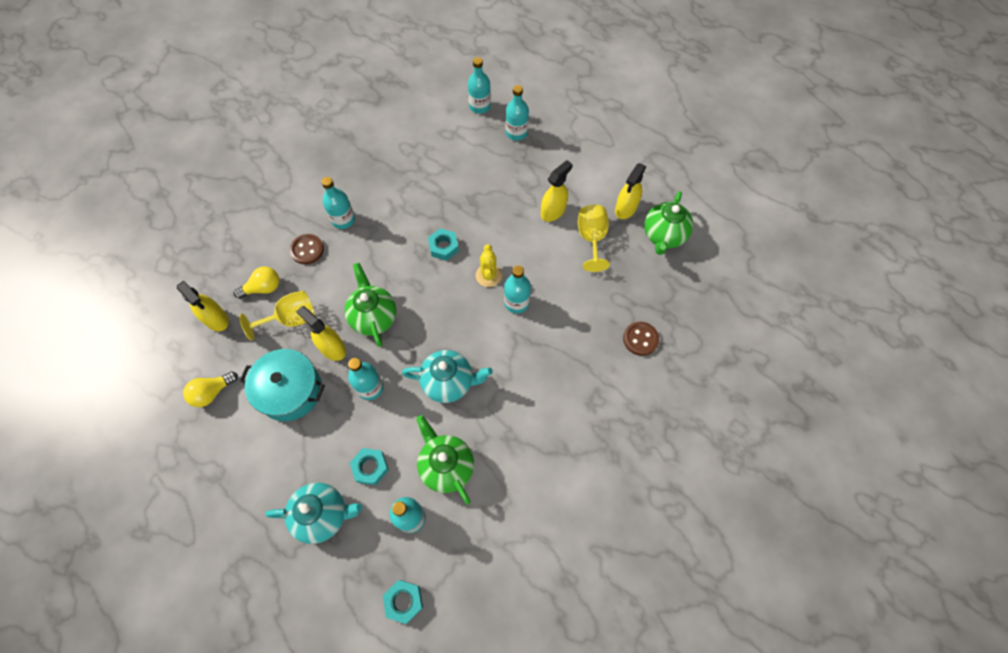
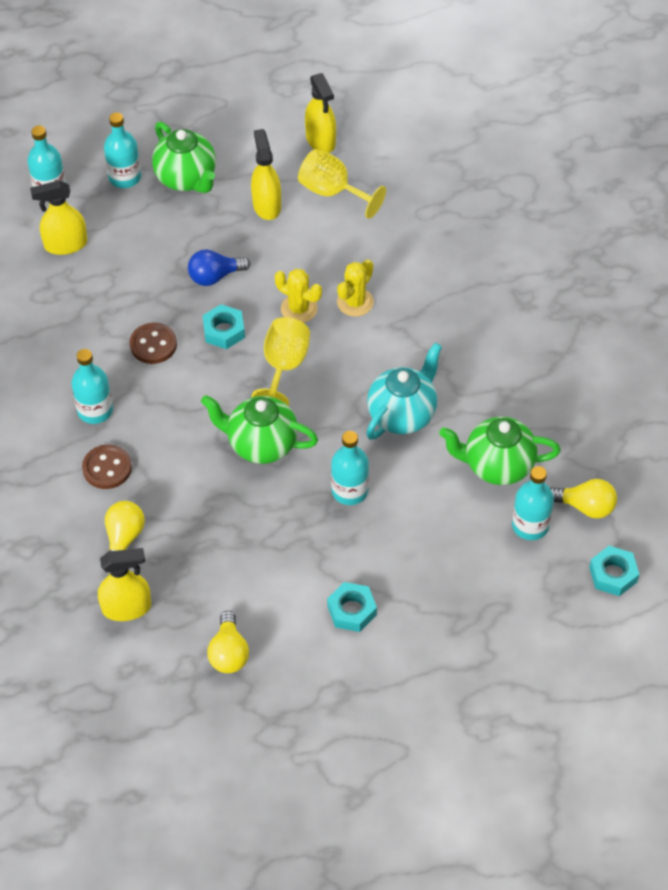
camera: 55 degrees left, 10 degrees down
(290, 391) = (291, 571): turquoise pot -> none
(291, 319) = (193, 528): yellow goblet -> yellow goblet (284, 367)
(323, 515) = (468, 605): turquoise teapot -> none
(332, 348) = (268, 504): yellow spray bottle -> yellow spray bottle (65, 244)
(370, 467) = (446, 536): turquoise nut -> turquoise nut (352, 610)
(449, 546) = (585, 506): none -> yellow light bulb
(480, 218) = (215, 276): none -> blue light bulb
(516, 302) = (355, 302): turquoise bottle -> yellow cactus
(640, 339) = (487, 222): brown button -> brown button (153, 345)
(663, 236) = (384, 130): green teapot -> green teapot (187, 179)

